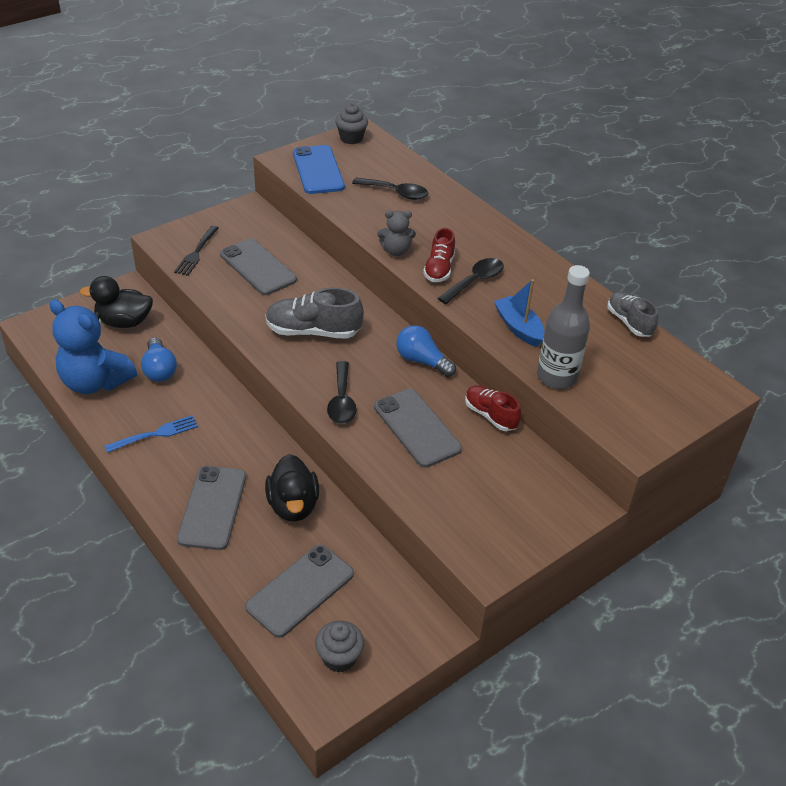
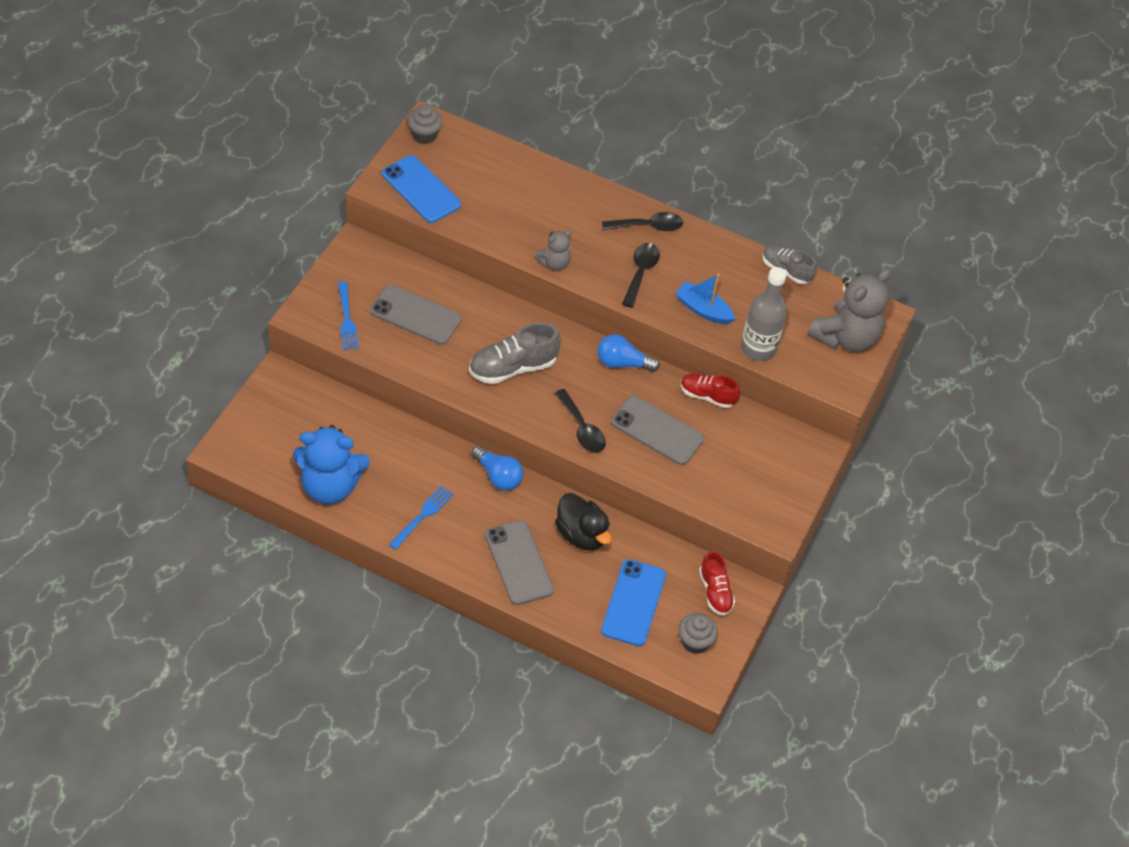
camera: 30 degrees left, 10 degrees up
(124, 322) = (306, 413): black duck -> none
(159, 369) = (377, 451): blue light bulb -> blue light bulb (498, 476)
(197, 252) = (346, 318): black fork -> blue fork
(300, 590) = (633, 603): grey phone -> blue phone
(396, 193) = (511, 192): black spoon -> black spoon (648, 226)
(439, 269) = (603, 270): red shoe -> red shoe (715, 592)
(662, 398) = (845, 337): none -> grey teddy bear

